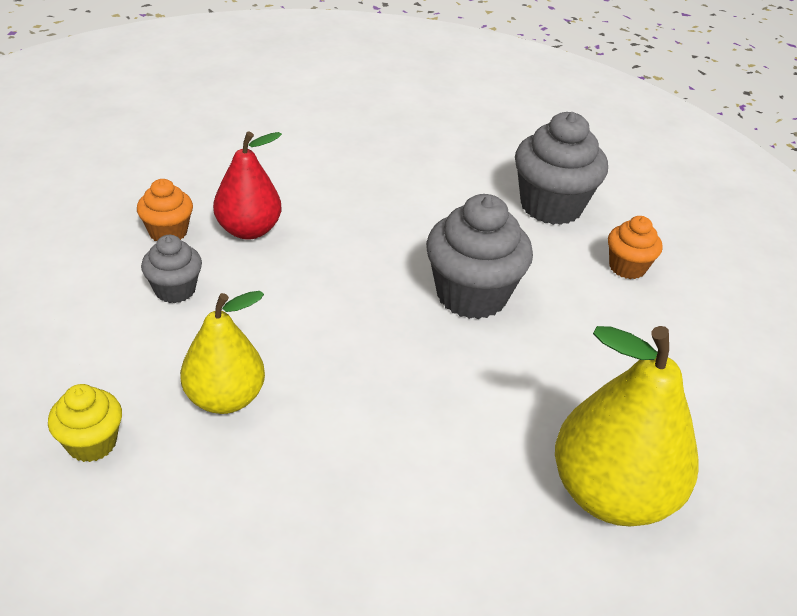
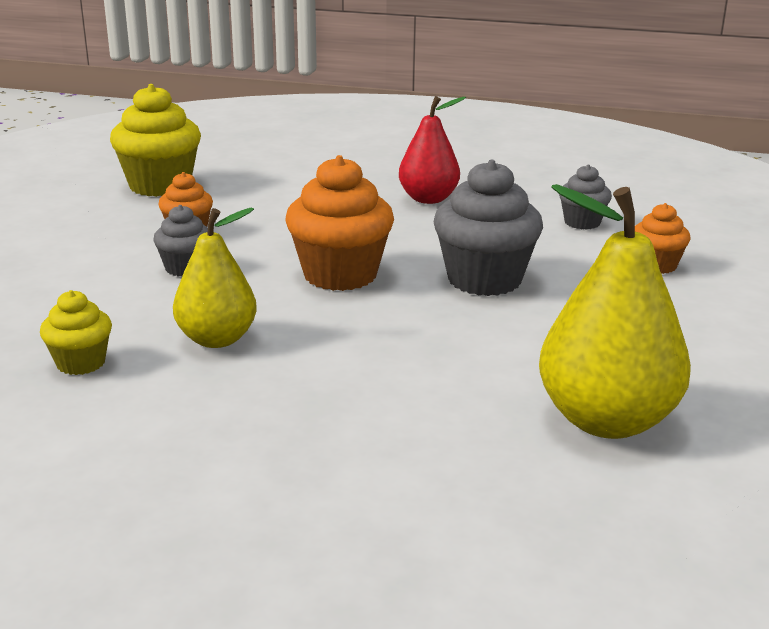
camera: 10 degrees right, 15 degrees down
(127, 160) = (160, 185): none -> yellow cupcake
(249, 230) = (267, 232): red pear -> red pear (428, 199)
(332, 294) = (340, 275): none -> orange cupcake
(551, 206) = (582, 222): grey cupcake -> grey cupcake, size x0.55

